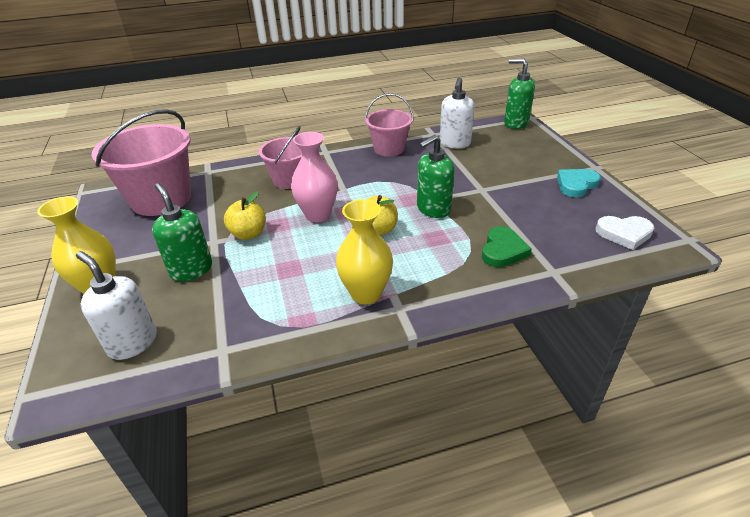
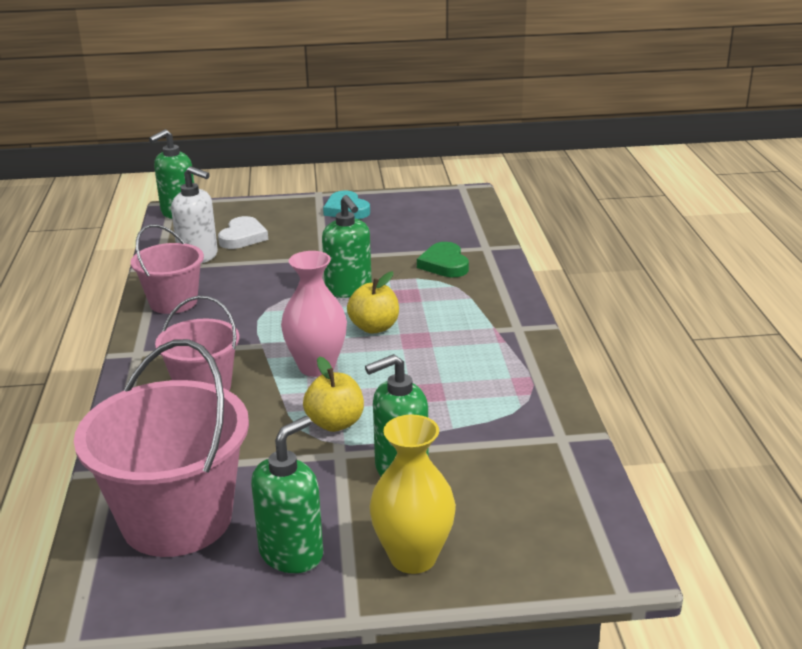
camera: 80 degrees left, 10 degrees down
(120, 241) = (291, 553): none -> green soap dispenser
(132, 342) = (538, 508): white soap dispenser -> none
(366, 293) = (490, 344): yellow vase -> none
(503, 250) = (444, 264): green heart -> green heart turned 135 degrees counterclockwise
(624, 234) = (442, 207): white heart -> white heart (243, 237)

